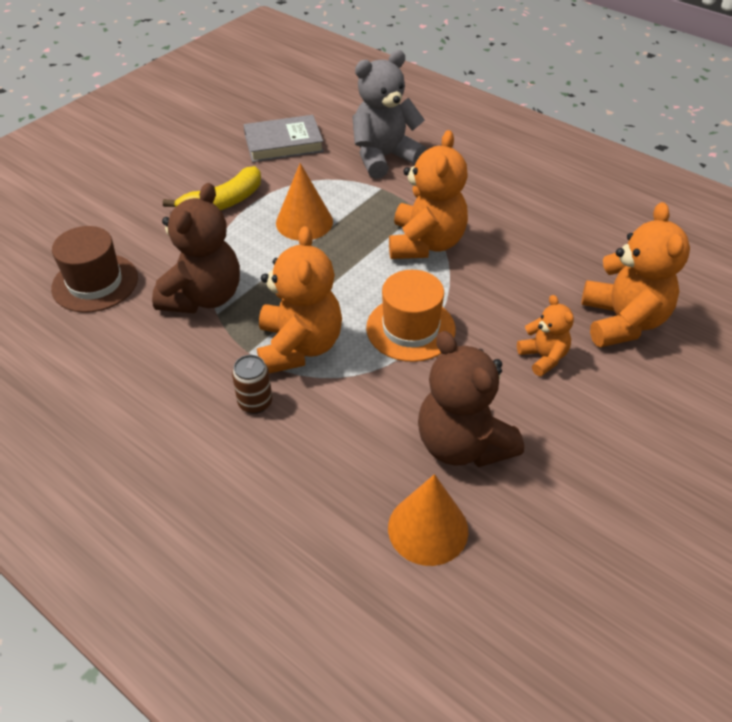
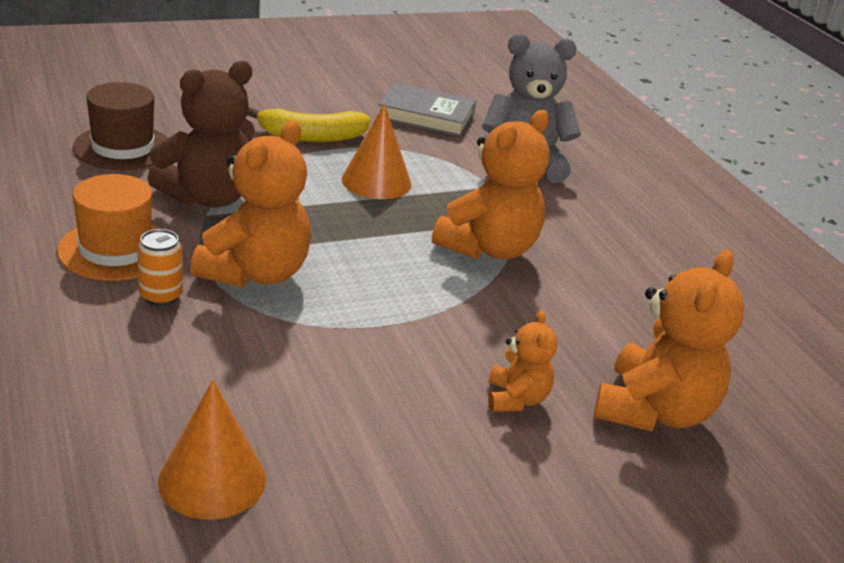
camera: 25 degrees right, 15 degrees down
(255, 403) = (161, 296): brown can -> orange can
(410, 328) = (390, 309): orange hat -> orange hat (115, 250)
(462, 444) = (334, 429): brown teddy bear -> none

